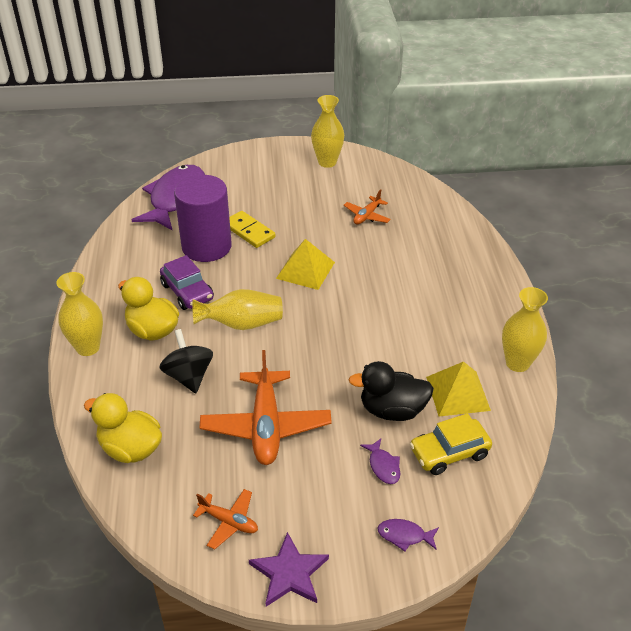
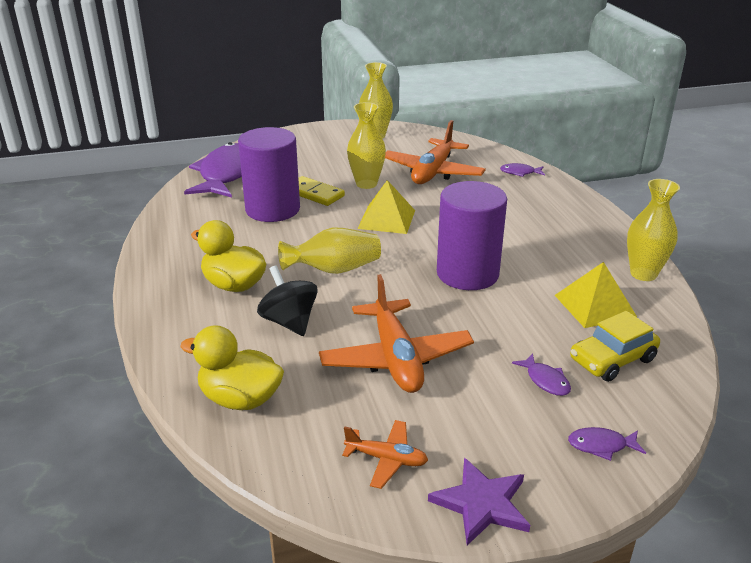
camera: 10 degrees left, 10 degrees down
(88, 347) = (161, 308): yellow vase -> yellow vase (366, 184)
(187, 292) = (263, 248): purple car -> none
(357, 343) = (467, 274): none -> purple cylinder
(367, 216) = (433, 172): orange plane -> orange plane, size x1.95
(392, 410) = (532, 328): black duck -> none
(450, 225) = (520, 172): none -> purple fish

